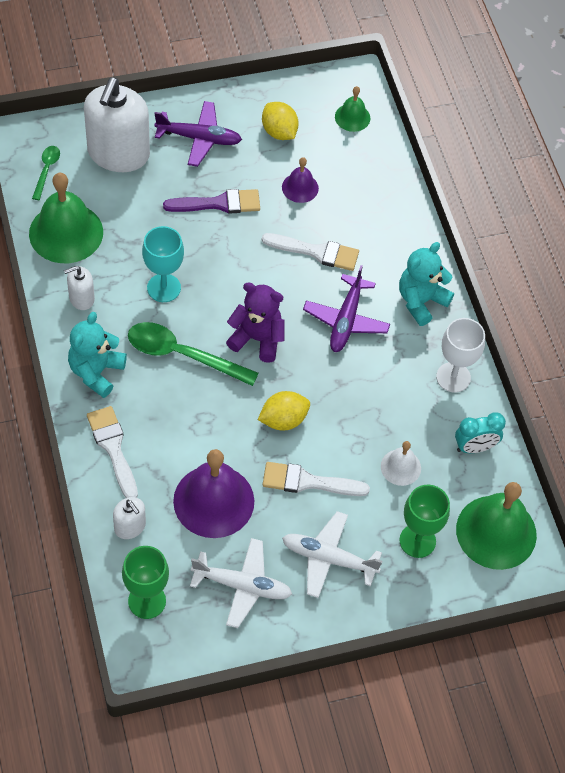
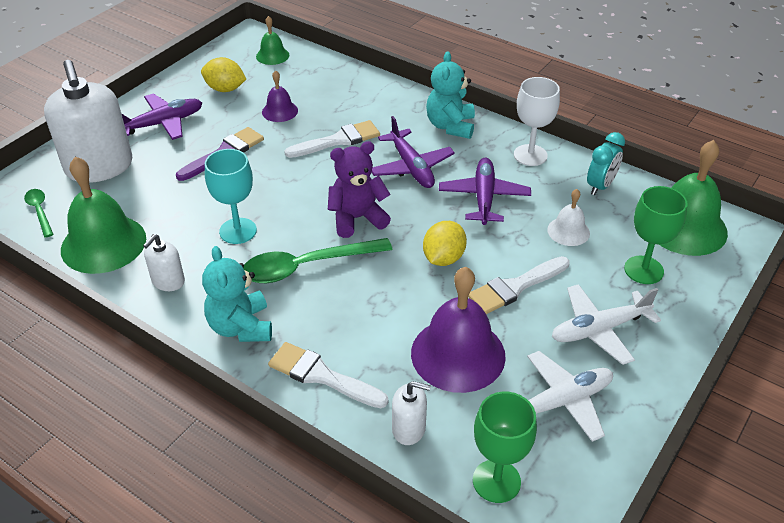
camera: 35 degrees left, 15 degrees down
(371, 390) = (484, 197): none -> purple plane

